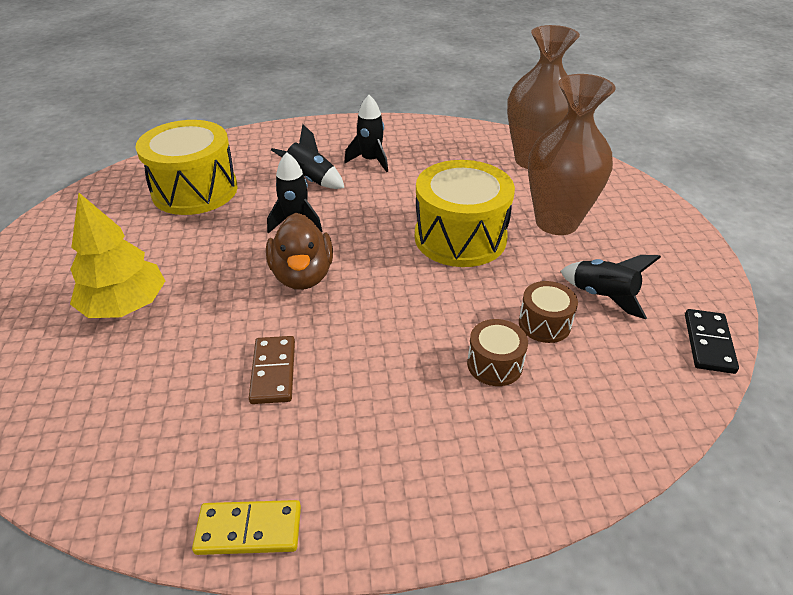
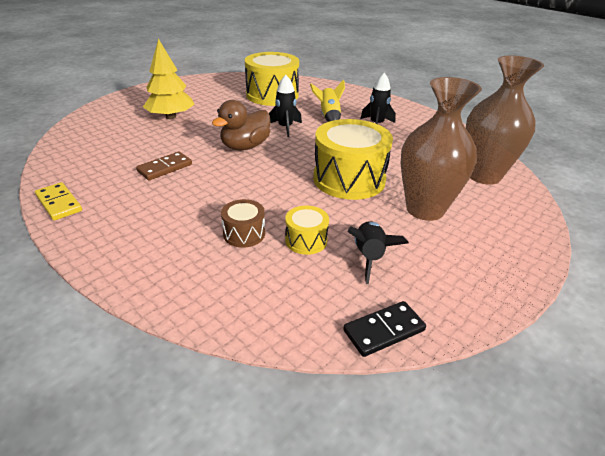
camera: 50 degrees right, 5 degrees down
(311, 180) = (329, 116): black rocket -> yellow rocket
(544, 324) = (306, 240): brown drum -> yellow drum

